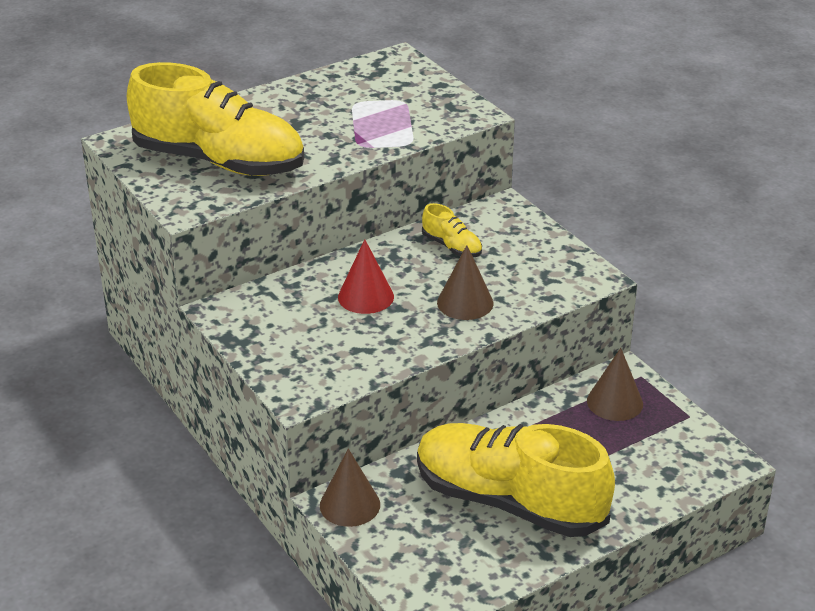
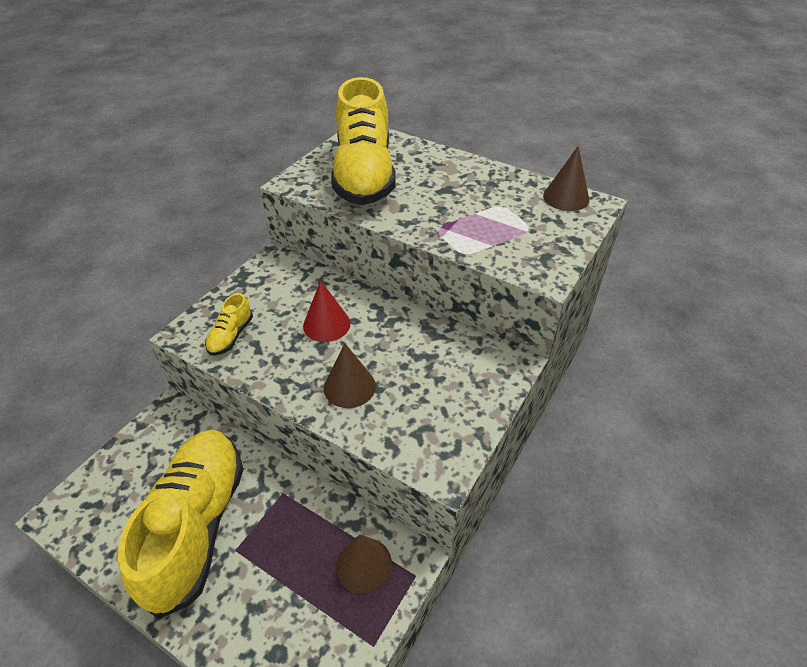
camera: 65 degrees right, 10 degrees up
(350, 505) = (168, 421): brown cone -> brown cone (566, 197)
(452, 247) = (426, 350): yellow shoe -> yellow shoe (231, 336)

